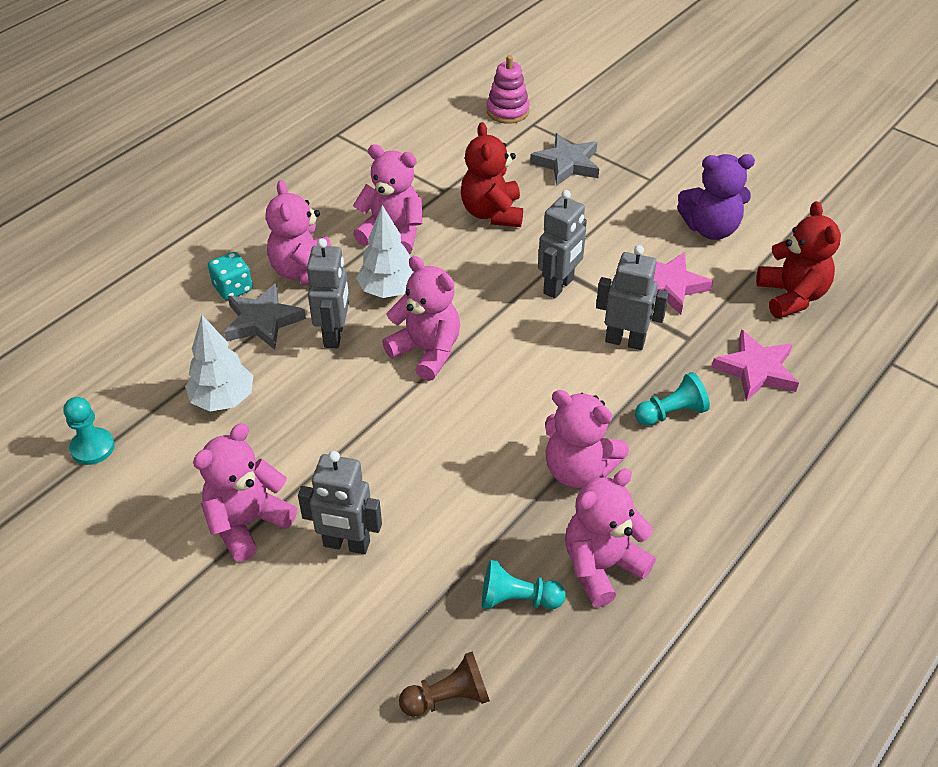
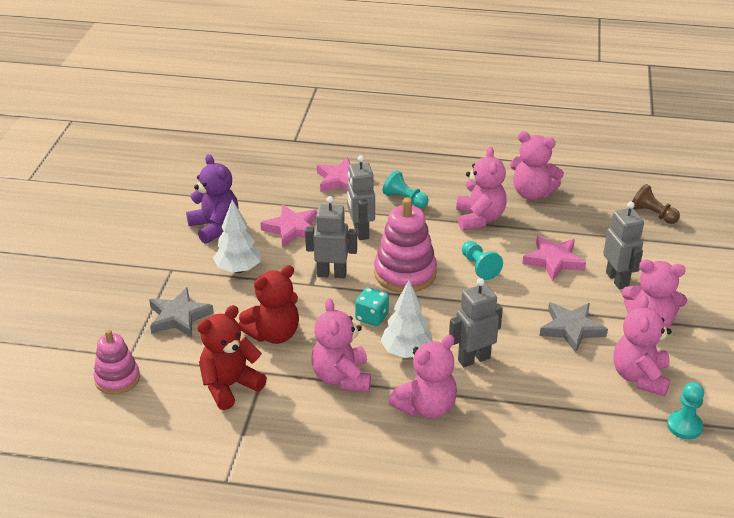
camera: 120 degrees left, 10 degrees down
(223, 399) = (581, 384): white tree -> white tree (238, 269)
(233, 288) = (480, 440): turquoise dice -> turquoise dice (372, 317)
(263, 321) = (496, 403): grey star -> grey star (571, 329)
(426, 351) = (447, 309): pink teddy bear -> pink teddy bear (640, 377)
(434, 498) = (553, 261): none -> pink star
(515, 345) = (405, 273): none -> pink stacking toy
(517, 599) = (580, 212): turquoise pawn -> turquoise pawn (479, 267)
(791, 296) = (263, 182): red teddy bear -> red teddy bear (230, 386)

